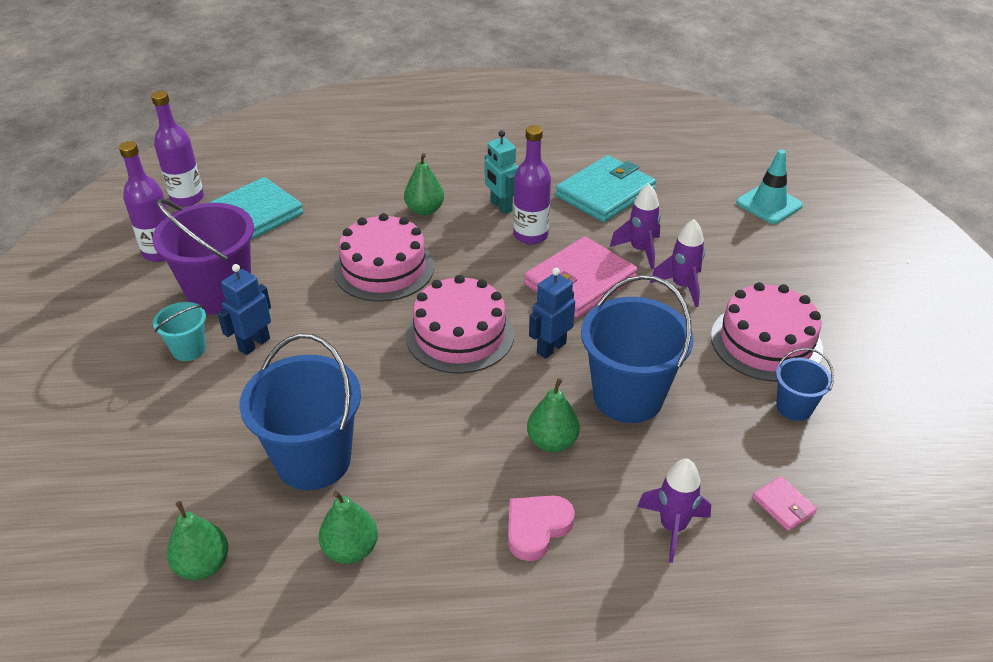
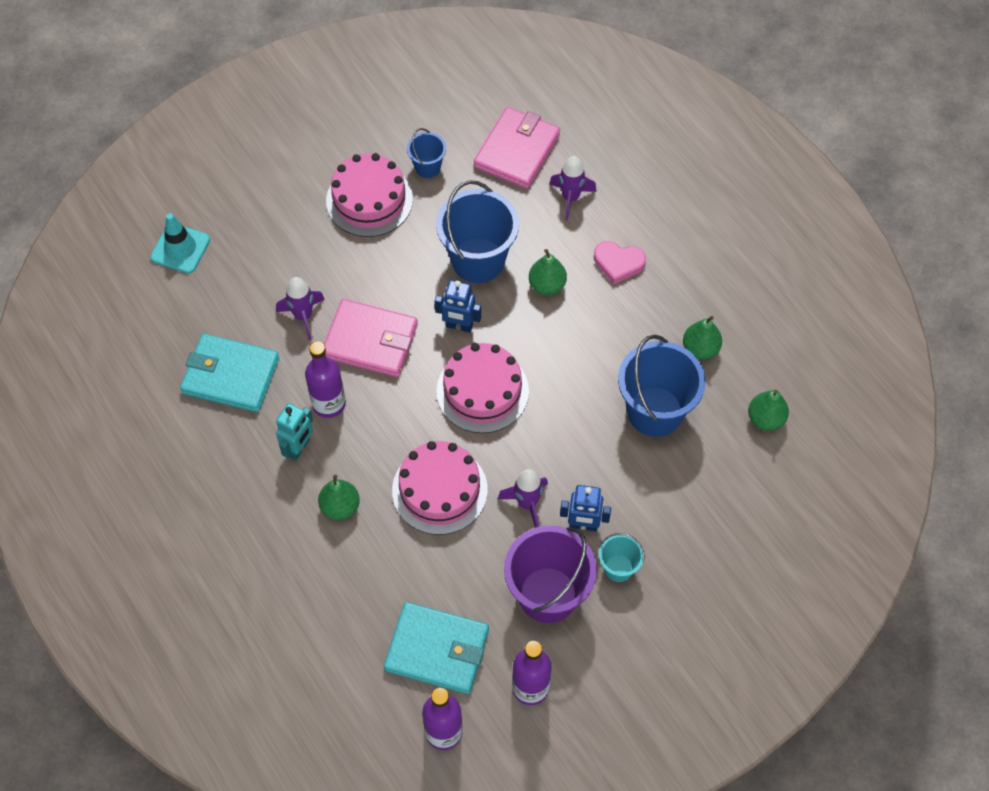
camera: 120 degrees left, 20 degrees up
(682, 286) = (335, 271): purple rocket -> purple rocket (527, 503)
(783, 505) = (516, 151): pink wallet -> pink wallet, size x2.31

